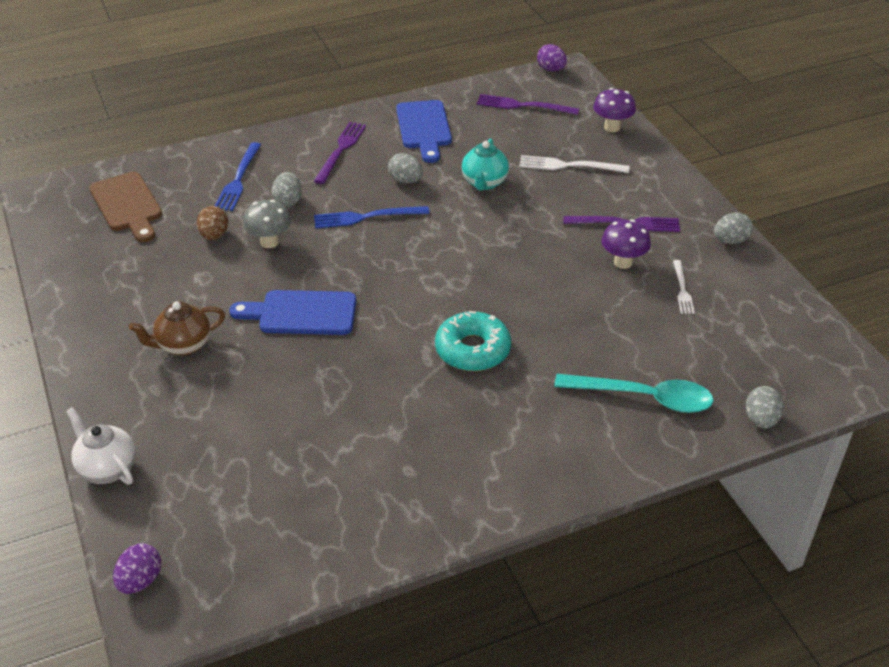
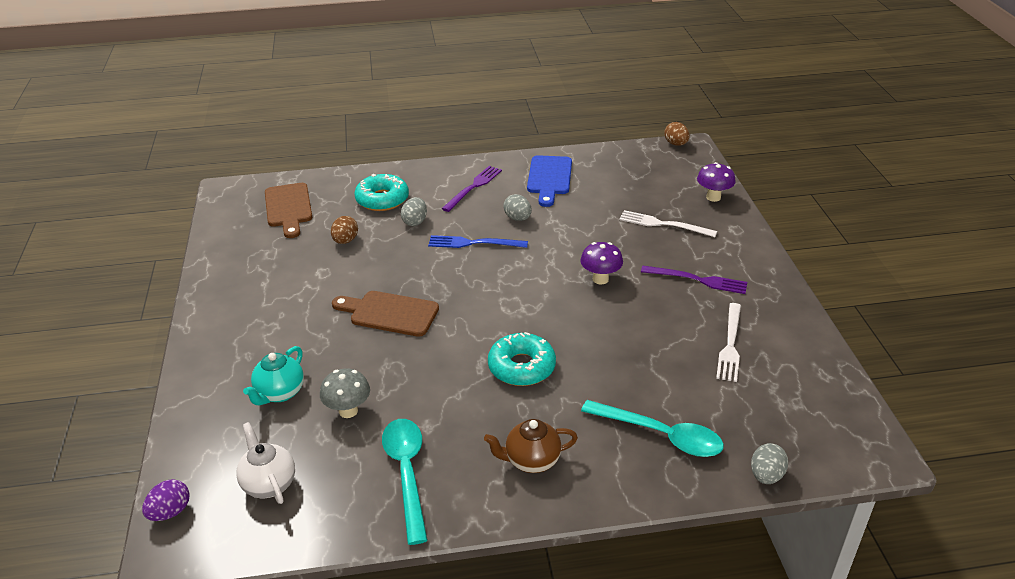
camera: 15 degrees right, 5 degrees down
(107, 468) = (185, 413): white teapot -> white teapot (269, 483)
(183, 345) = (285, 324): brown teapot -> brown teapot (531, 460)
(238, 179) = (382, 199): blue fork -> turquoise donut
(269, 242) = (387, 252): grey mushroom -> grey mushroom (348, 411)
(301, 313) = (389, 313): blue cutting board -> brown cutting board
(391, 487) = (407, 473): none -> turquoise spoon
(484, 183) = (584, 229): turquoise teapot -> turquoise teapot (280, 393)
(523, 106) = (641, 170): purple fork -> none
(551, 69) = (676, 144): purple egg -> brown egg
(623, 262) = (683, 313): purple mushroom -> purple mushroom (600, 279)
(682, 289) = (730, 345): white fork -> white fork, size x1.57
(730, 241) = (790, 308): grey egg -> none

